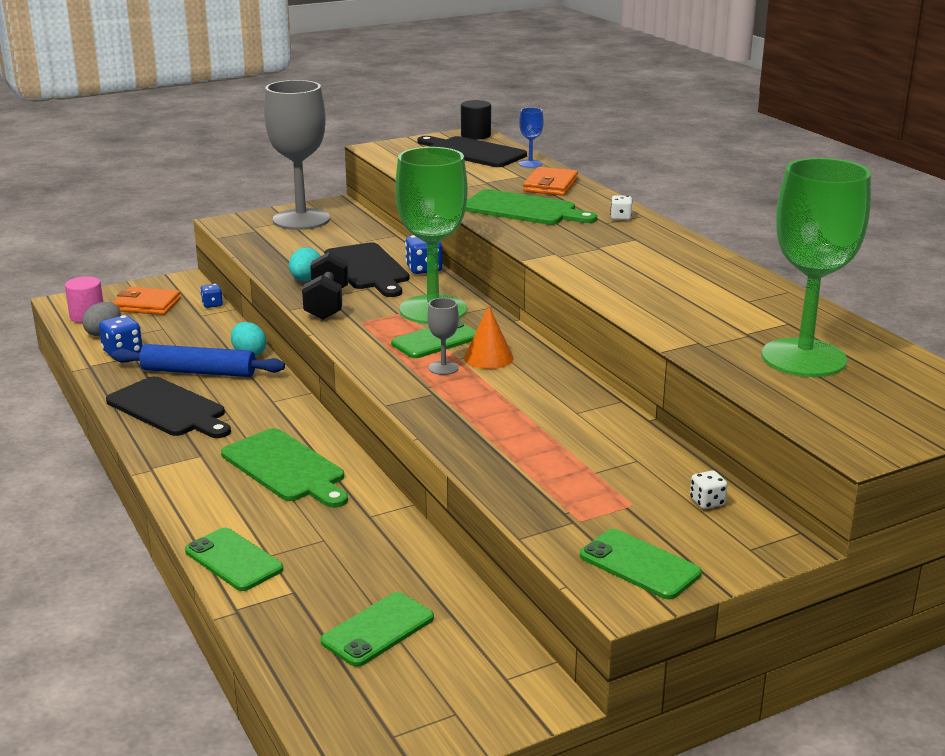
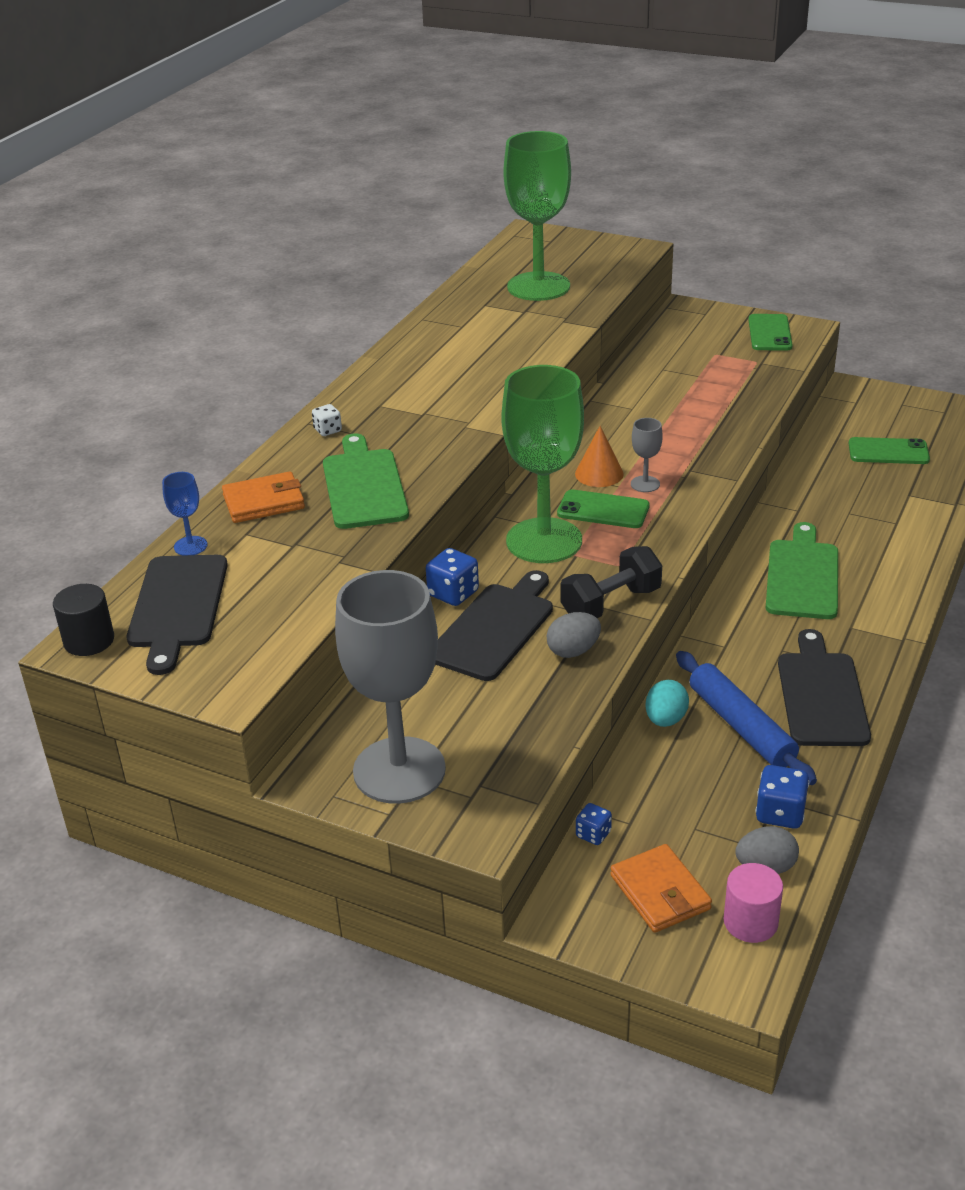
camera: 125 degrees left, 10 degrees up
(233, 560) = (923, 532): green phone -> none
(306, 280) = (573, 651): turquoise egg -> grey egg
(707, 502) = (677, 336): white dice -> none

